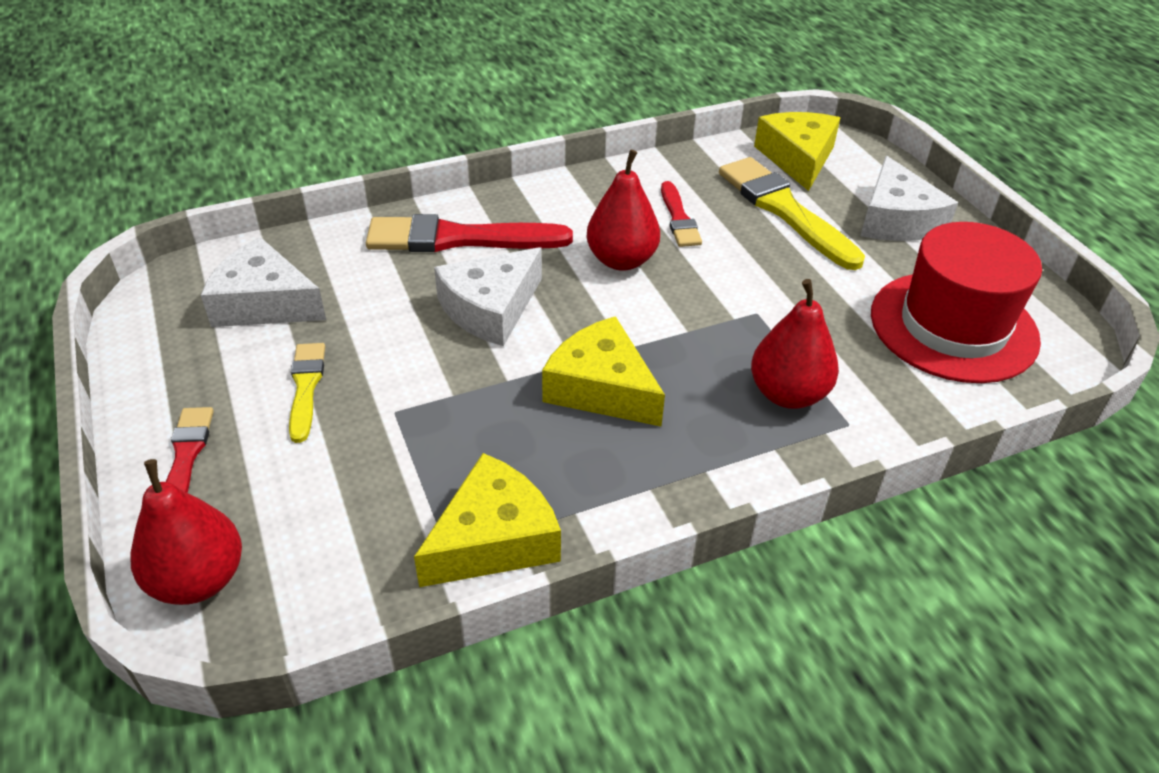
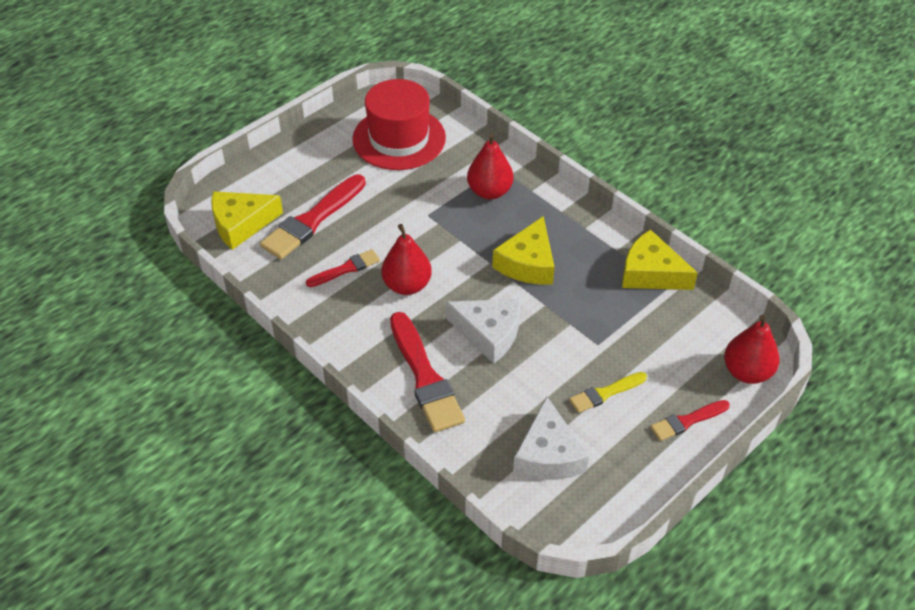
camera: 110 degrees left, 5 degrees up
(784, 210) = (312, 220): yellow brush -> red brush
(896, 220) = (300, 169): white cheese -> none

